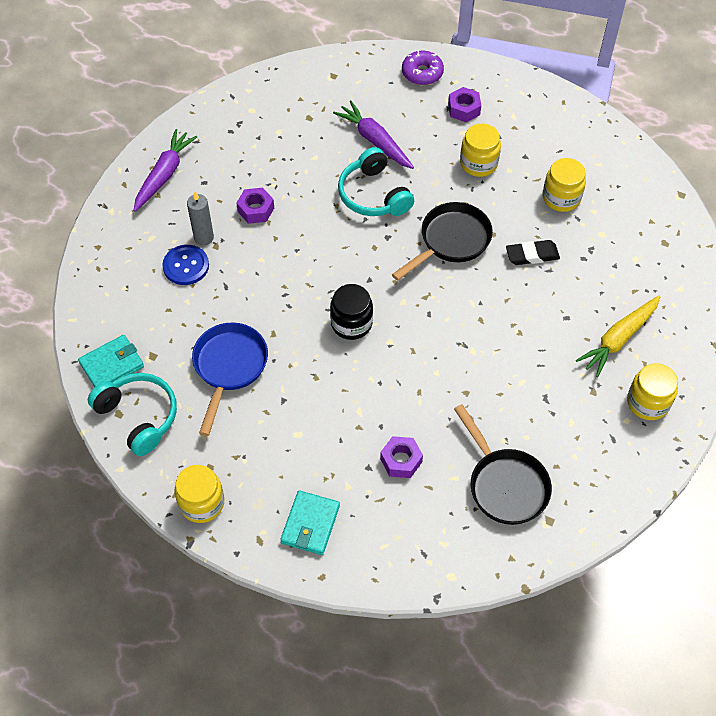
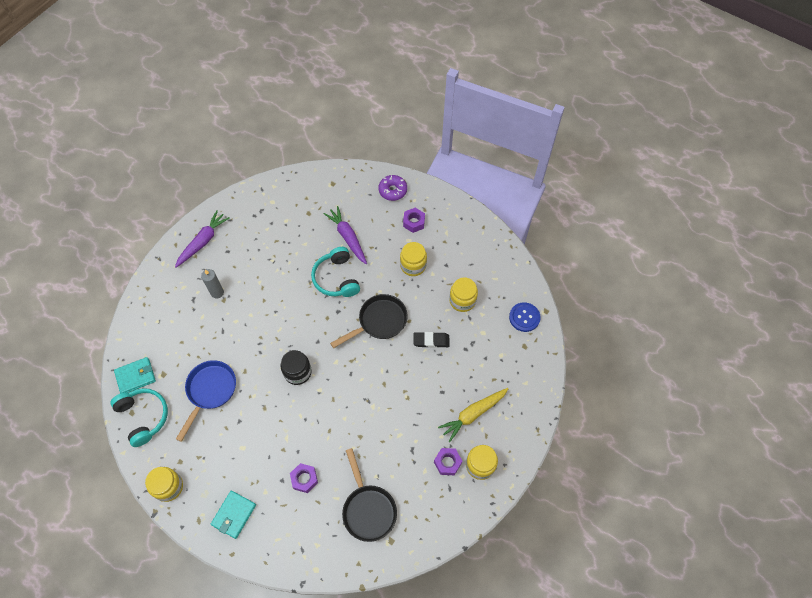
camera: 10 degrees right, 5 degrees up
(186, 266) = (200, 312): blue button -> blue button (524, 317)
(256, 210) = (256, 277): purple nut -> purple nut (447, 462)

